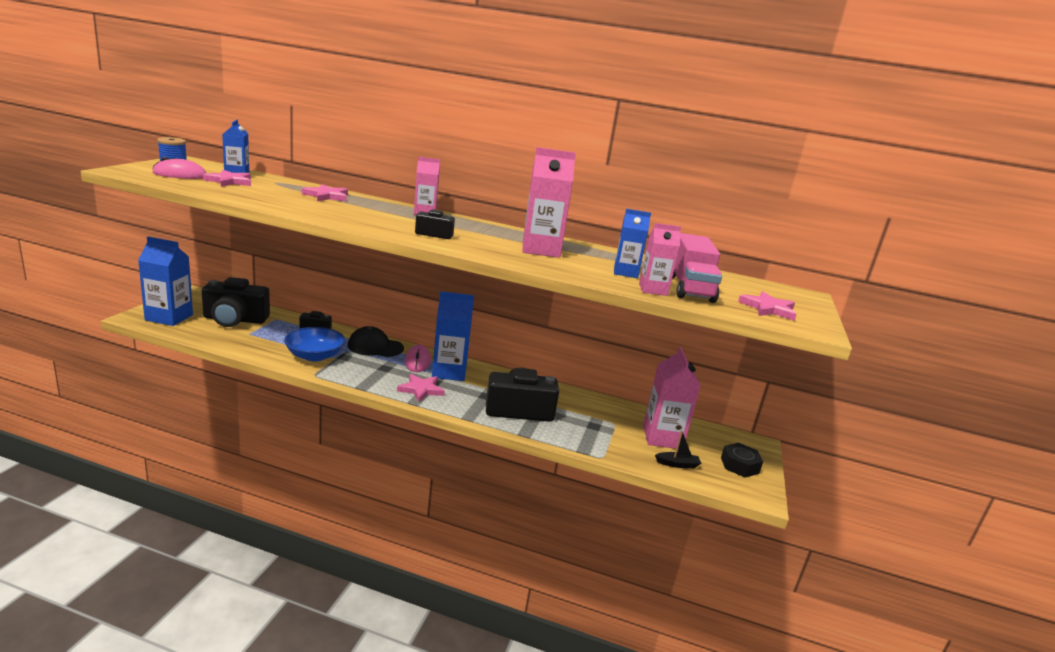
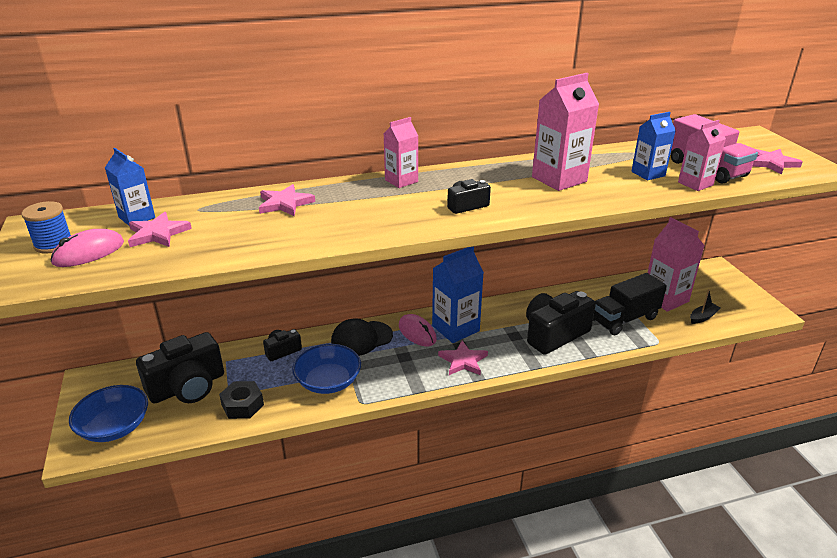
camera: 30 degrees left, 10 degrees up
(169, 317) = (114, 427): blue carton -> blue bowl
(597, 430) = (624, 319): none -> black truck
(739, 465) = (731, 294): black nut -> black nut (242, 405)

